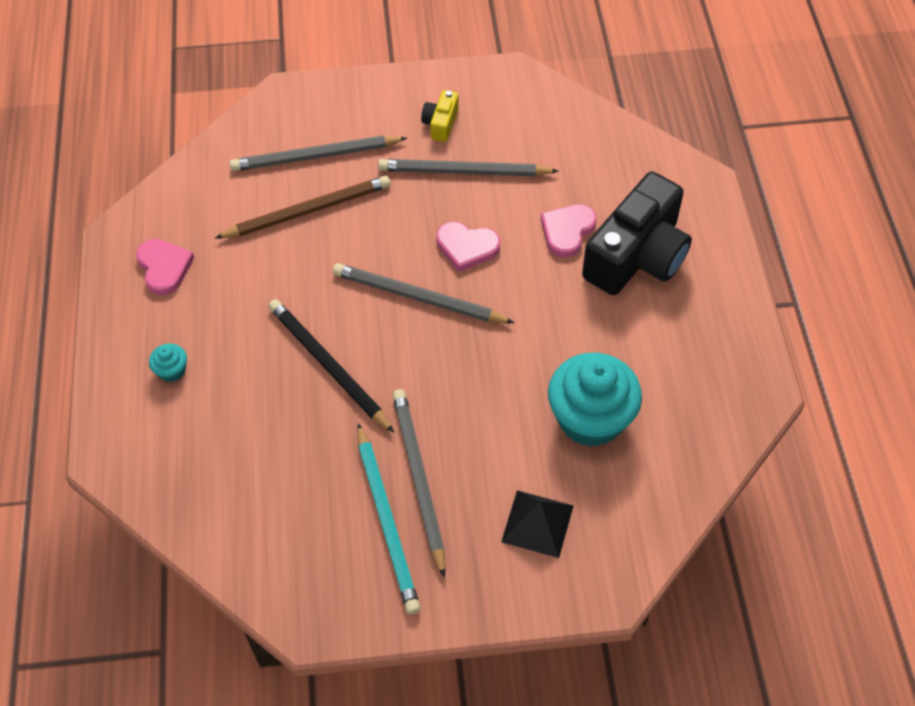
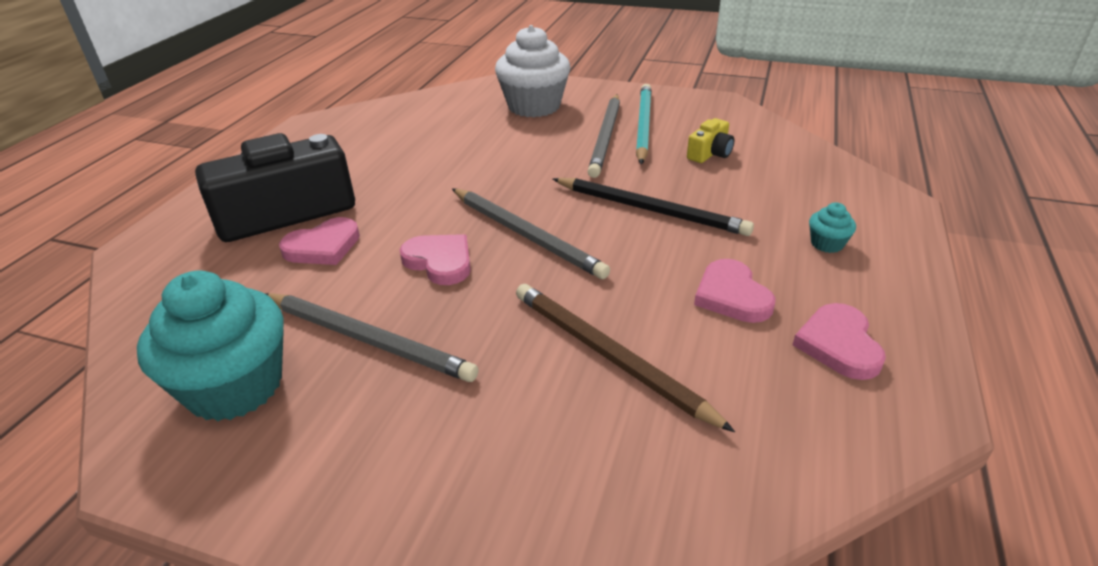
camera: 155 degrees left, 20 degrees down
(240, 287) = (732, 295): none -> pink heart
(308, 211) = (608, 356): brown pencil -> brown pencil turned 45 degrees clockwise
(315, 156) = (560, 432): grey pencil -> none
(328, 366) = (650, 210): black pencil -> black pencil turned 45 degrees counterclockwise
(441, 123) = (334, 418): yellow camera -> yellow camera (710, 153)
(537, 523) = (534, 106): black pyramid -> white cupcake
(590, 418) = (447, 136): turquoise cupcake -> turquoise cupcake (235, 386)

